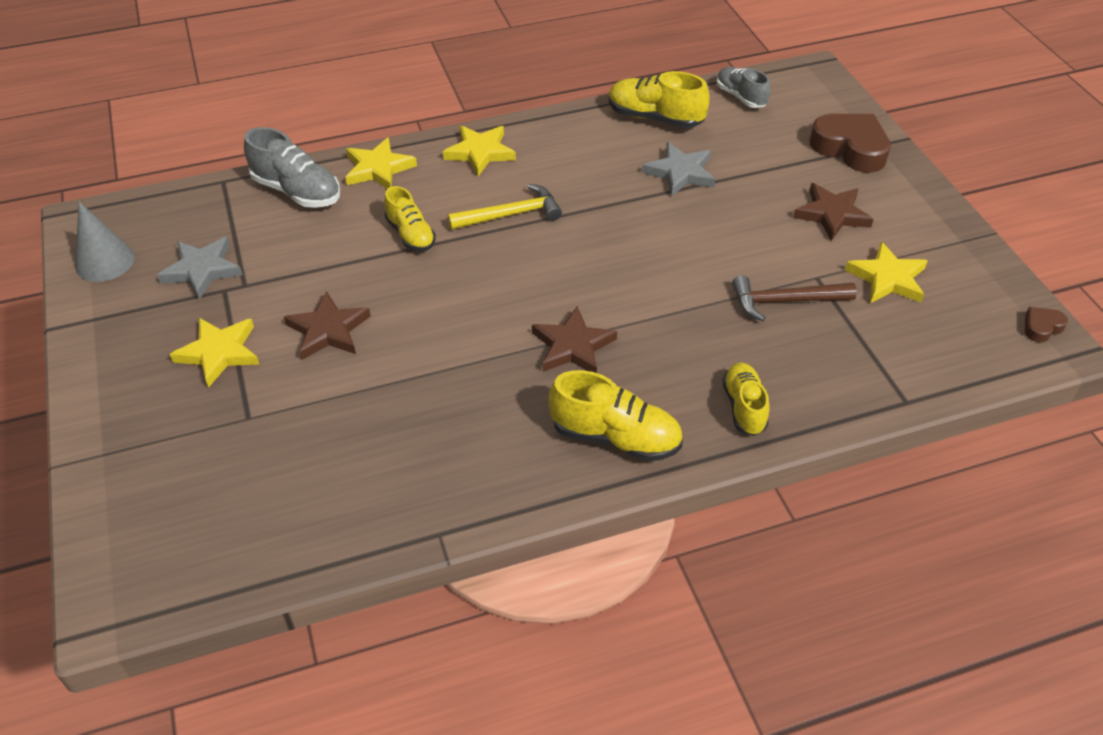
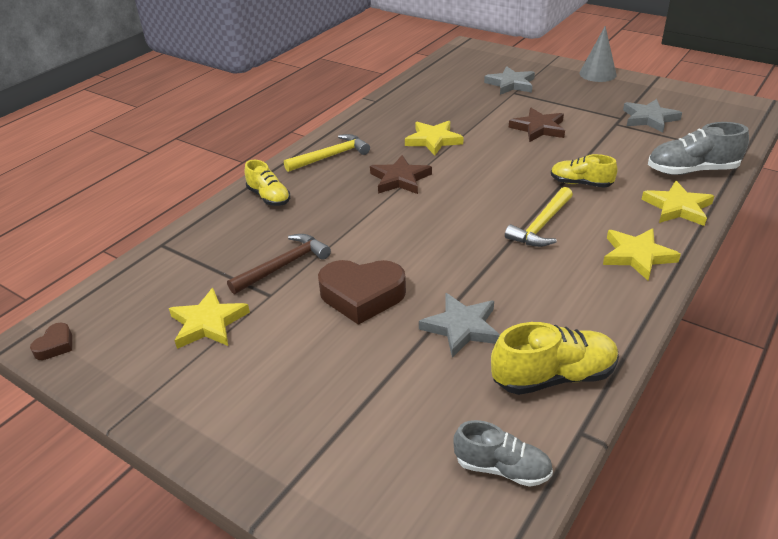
camera: 145 degrees right, 10 degrees down
(105, 261) = (699, 101): grey cone -> grey cone (597, 74)
(219, 353) = (570, 101): yellow star -> yellow star (433, 140)
(222, 440) = (511, 84): none -> grey star
(615, 437) = (331, 156): yellow shoe -> yellow hammer
(832, 214) = (290, 360): brown star -> none
(850, 148) = (318, 459): brown heart -> brown heart (362, 296)

